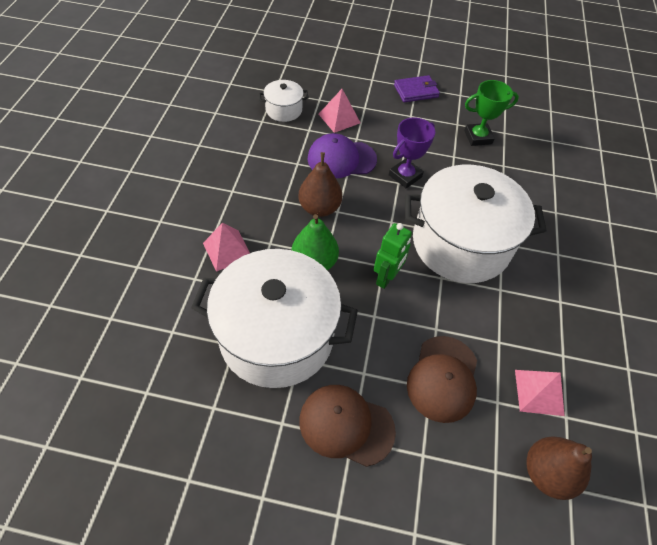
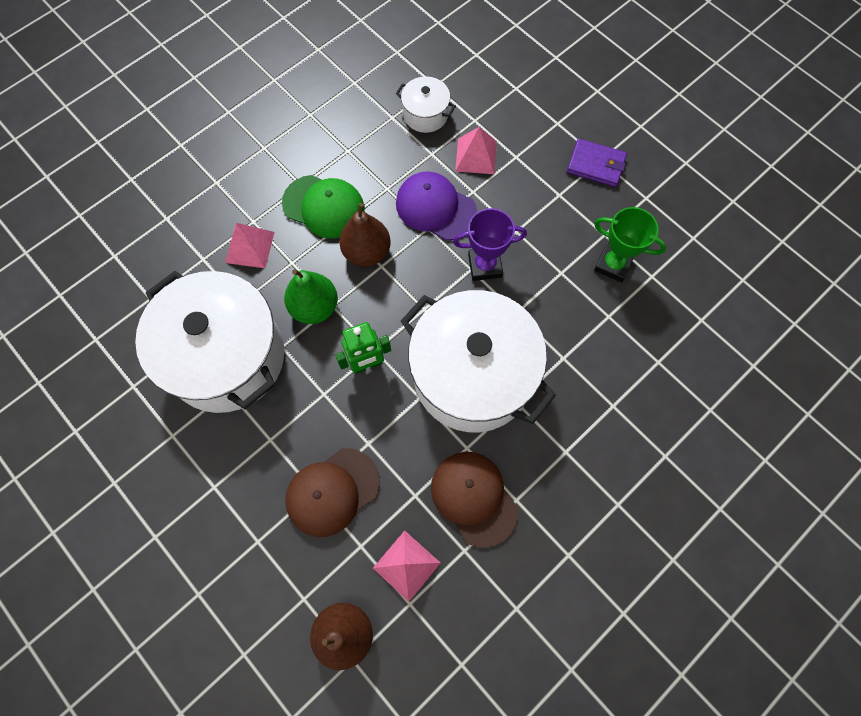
camera: 40 degrees right, 15 degrees up
(262, 196) = (324, 206): none -> green cap
(346, 425) = (218, 473): brown cap -> brown cap (474, 498)

